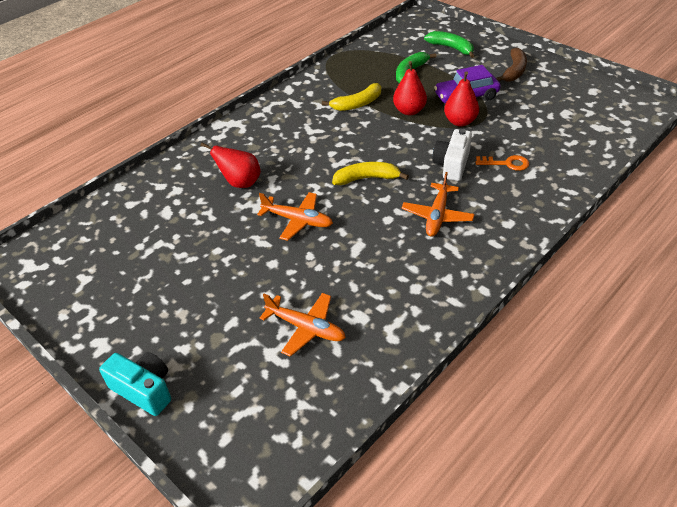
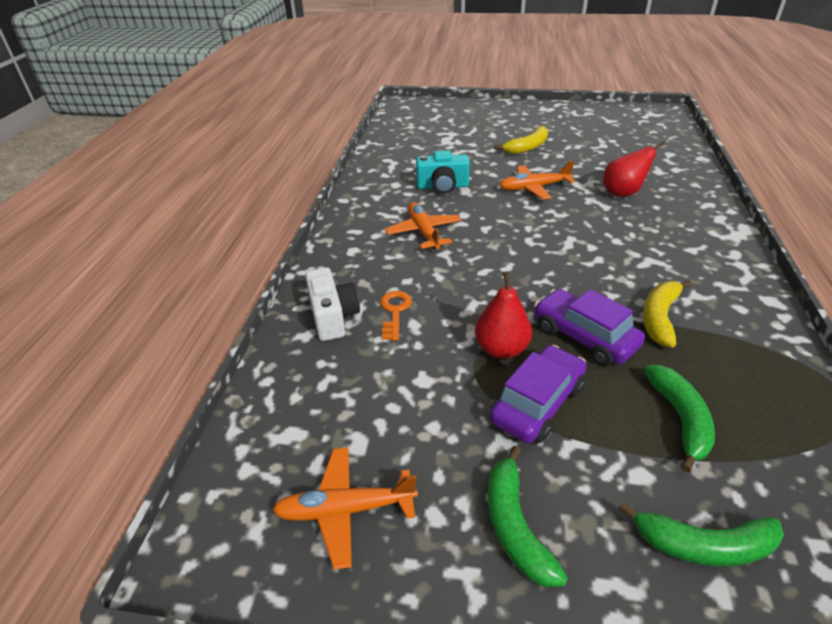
camera: 145 degrees right, 5 degrees down
(144, 390) = (496, 106): turquoise camera -> turquoise camera (442, 186)
(306, 328) = (445, 146): orange plane -> orange plane (345, 510)
(366, 178) = (524, 237): yellow banana -> yellow banana (527, 147)
(409, 111) = (584, 337): red pear -> purple car
(452, 165) = (455, 284): white camera -> white camera (333, 316)
(506, 163) = (394, 311): orange key -> orange key turned 120 degrees clockwise
(514, 71) = (515, 525): brown banana -> green banana

